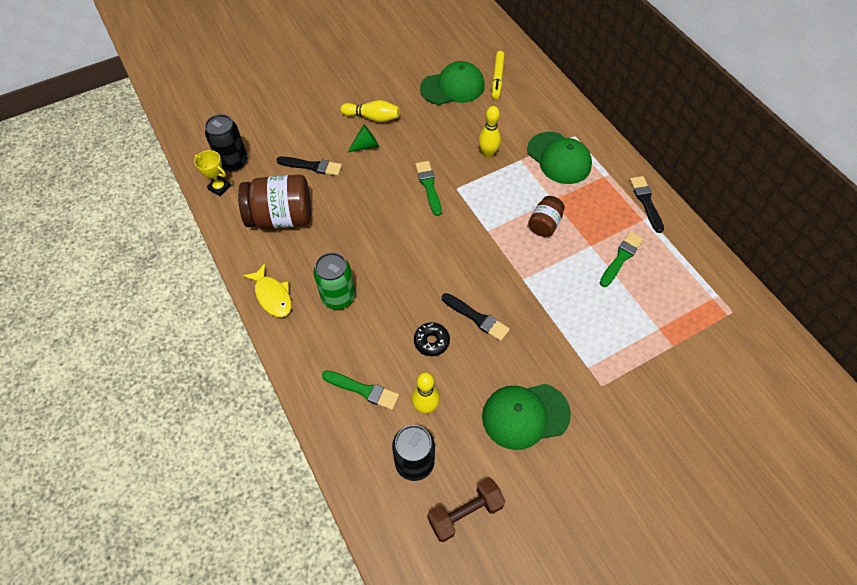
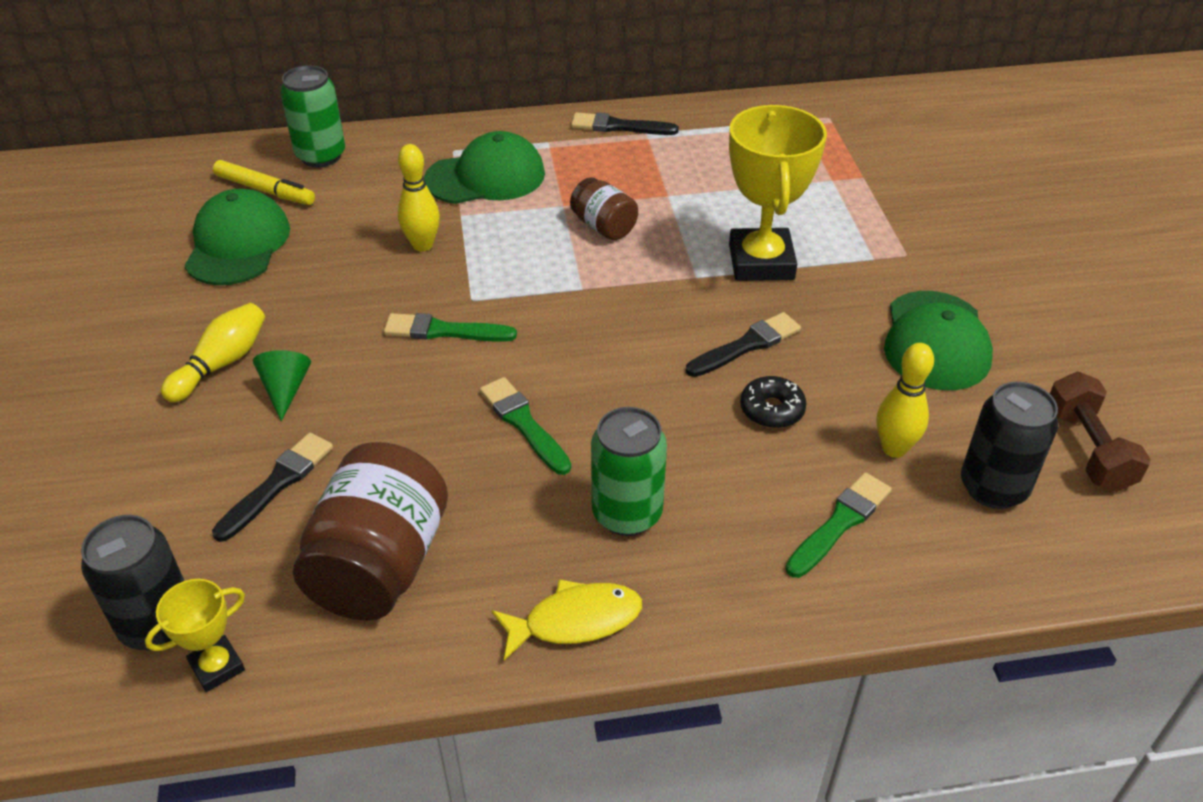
camera: 70 degrees left, 15 degrees down
(537, 86) = (321, 156): none -> green can
(553, 308) = (761, 262): none -> yellow trophy
(621, 258) = (703, 176): green brush -> green brush (523, 423)

